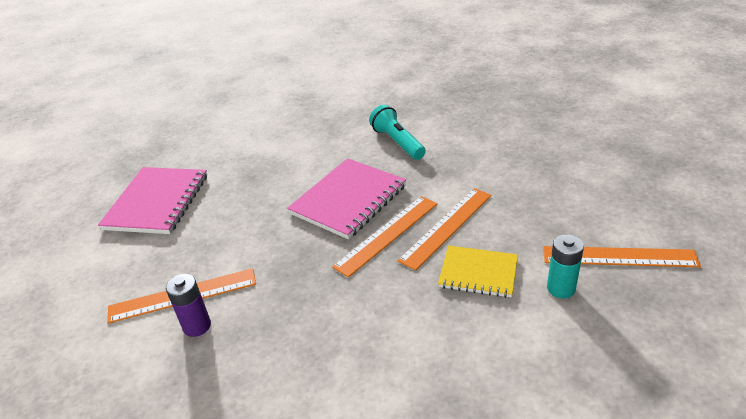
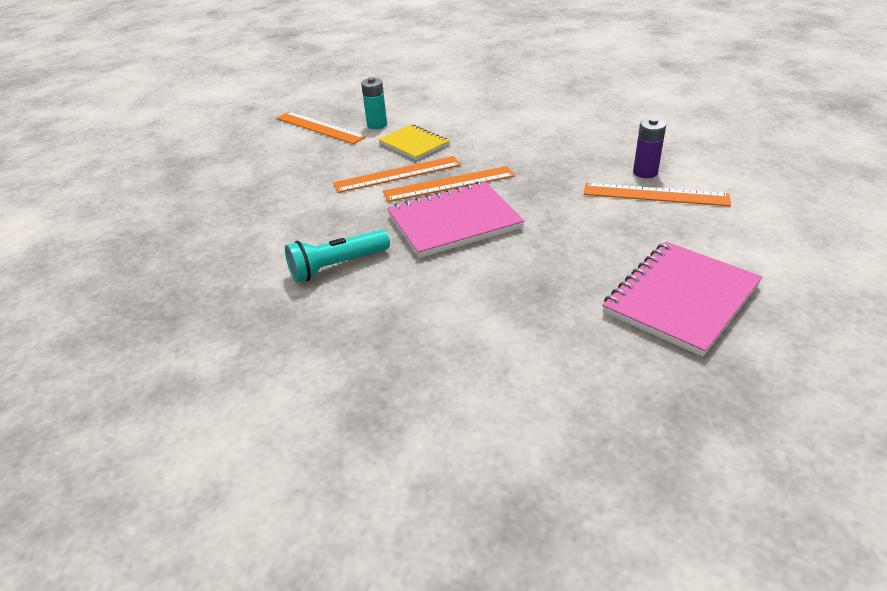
camera: 150 degrees left, 0 degrees up
(397, 142) = (337, 266): turquoise flashlight -> turquoise flashlight turned 60 degrees clockwise

